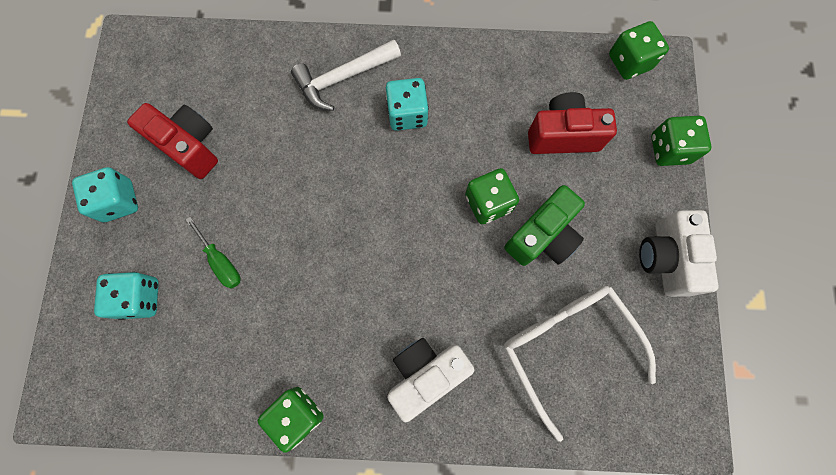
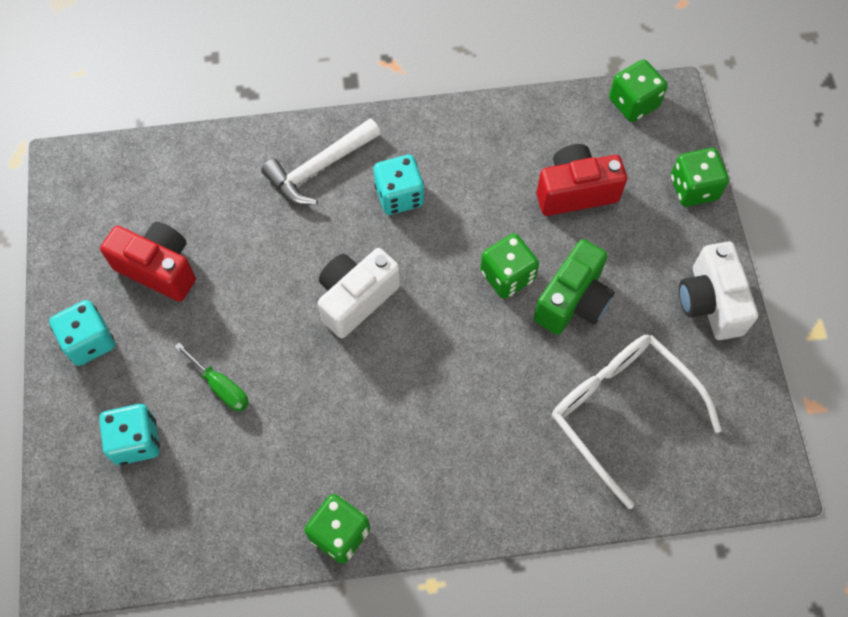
camera: 10 degrees left, 10 degrees down
(425, 373) = (473, 466): white camera -> white camera (356, 299)

